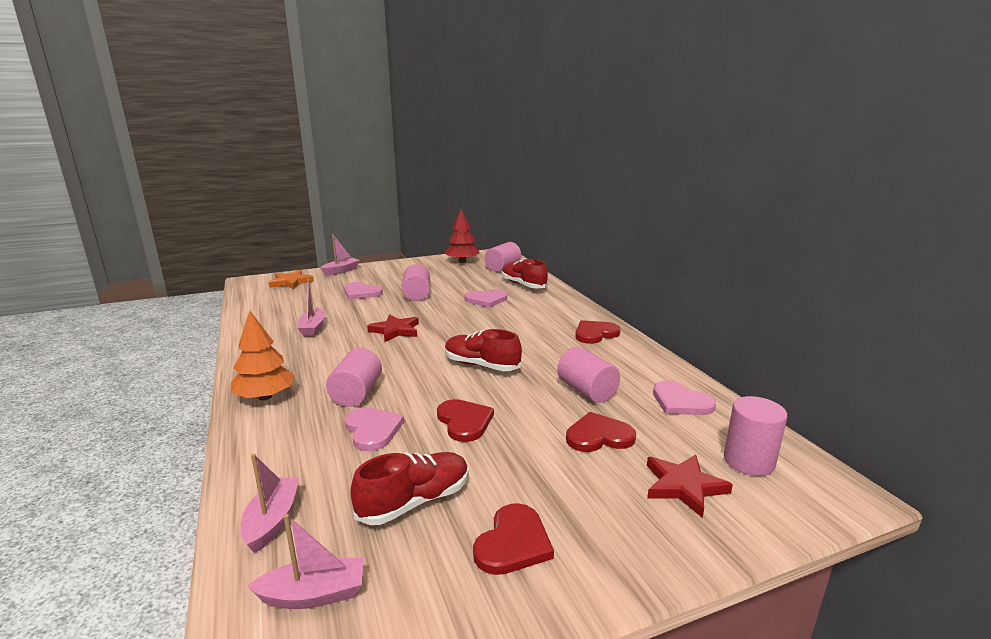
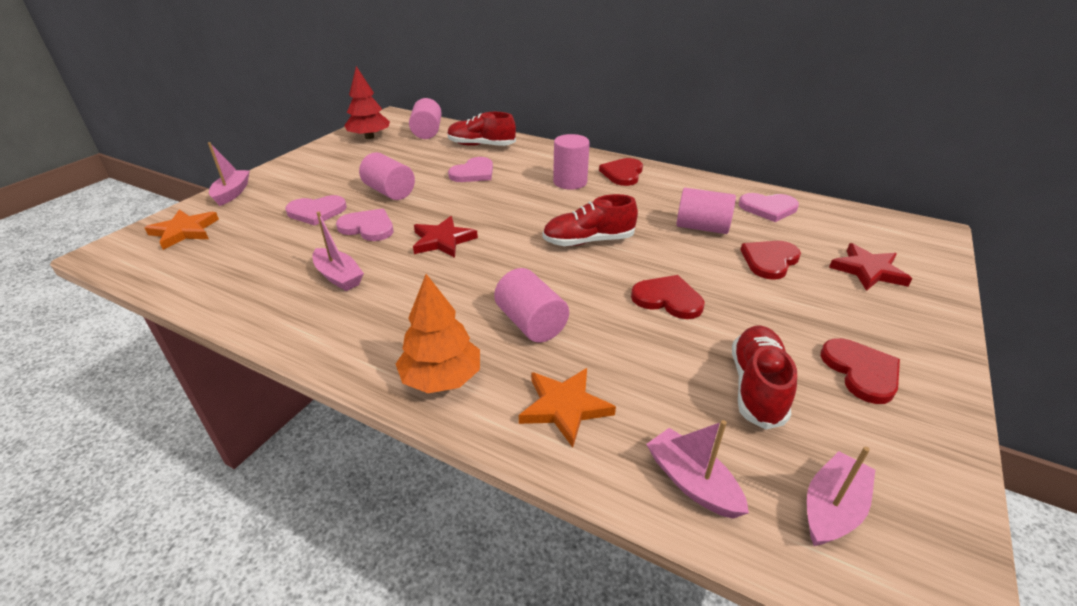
camera: 40 degrees left, 15 degrees up
(289, 443) = (564, 407): none -> orange star
(372, 430) = (612, 349): pink heart -> pink heart (368, 227)
(748, 461) = (866, 234): pink cylinder -> pink cylinder (570, 182)

